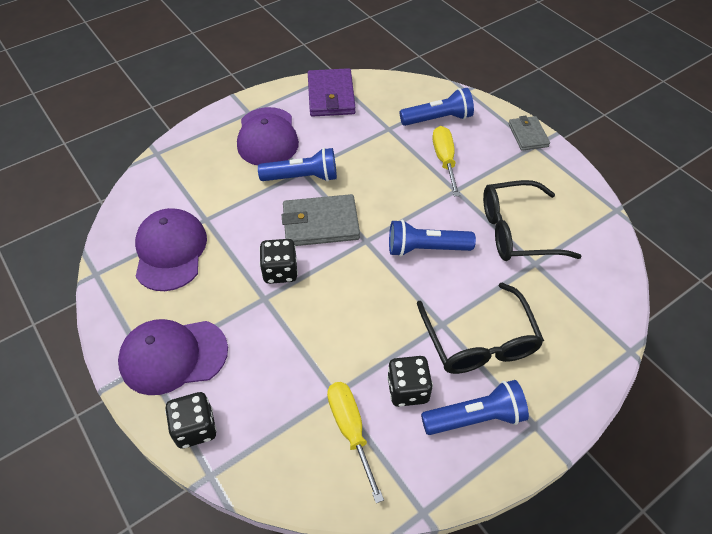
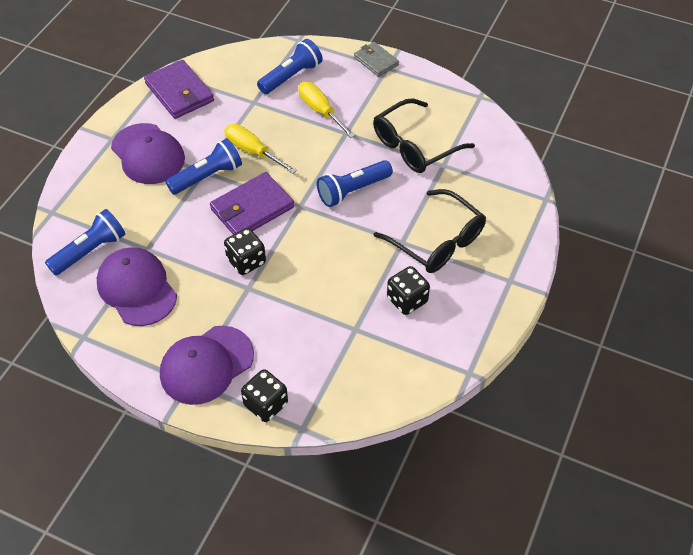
camera: 30 degrees left, 0 degrees up
(320, 223) = (252, 208): grey wallet -> purple wallet
(351, 431) = (384, 347): yellow screwdriver -> yellow screwdriver (253, 151)
(476, 417) = (467, 295): blue flashlight -> blue flashlight (90, 251)

